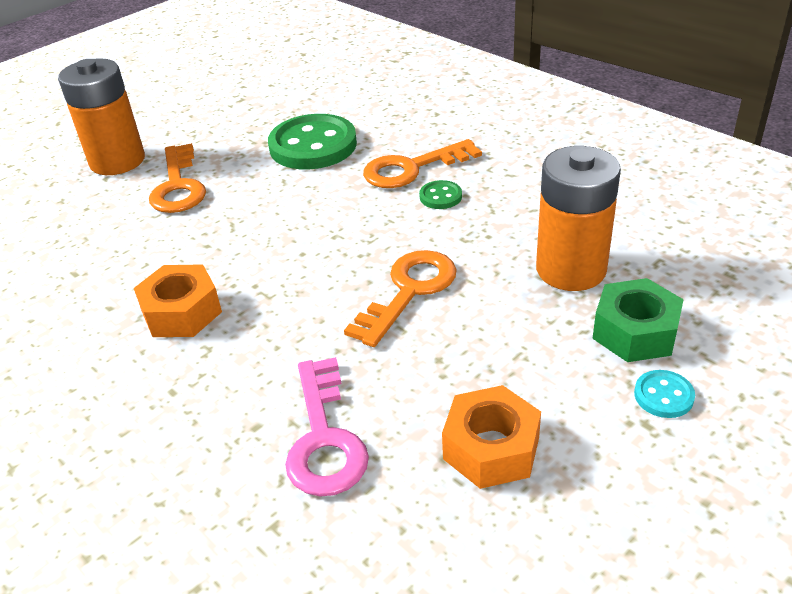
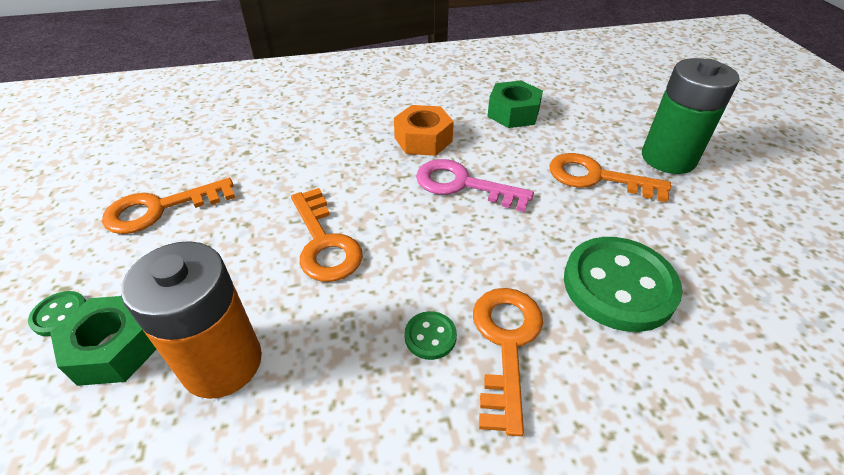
camera: 120 degrees right, 5 degrees up
(76, 270) = (513, 113): none -> green nut
(117, 161) = (668, 158): orange battery -> green battery
(324, 438) = (256, 155): pink key -> pink key (463, 185)
(491, 448) = (160, 209): orange nut -> orange key
(663, 396) = (60, 315): turquoise button -> green button

